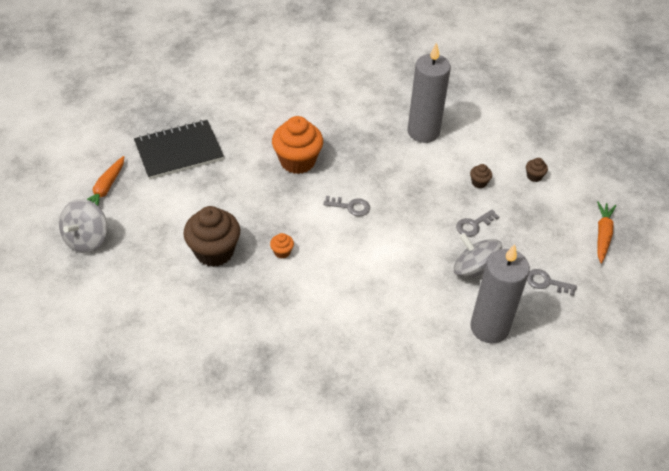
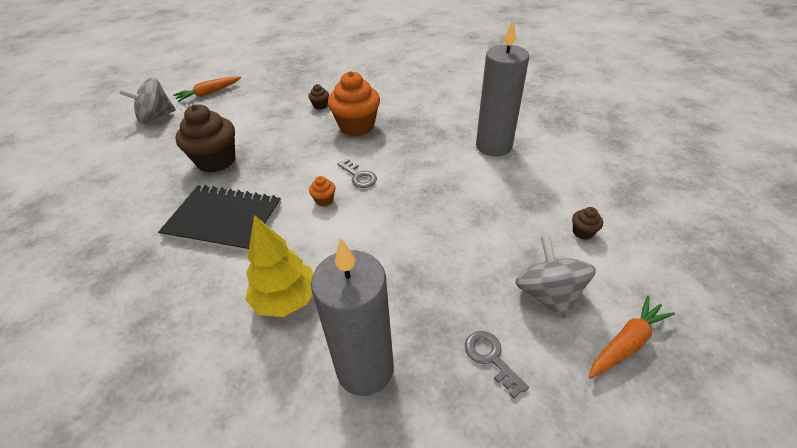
camera: 40 degrees right, 5 degrees down
(179, 151) = (282, 89): black notebook -> black notebook (224, 220)
(282, 252) = (261, 184): orange cupcake -> orange cupcake (324, 200)
(402, 319) = (286, 299): none -> yellow tree
(474, 225) = (462, 247): grey key -> none
(474, 271) = (414, 294): grey spinning top -> grey spinning top (548, 294)
(479, 182) = (509, 210): brown cupcake -> brown cupcake (320, 106)

